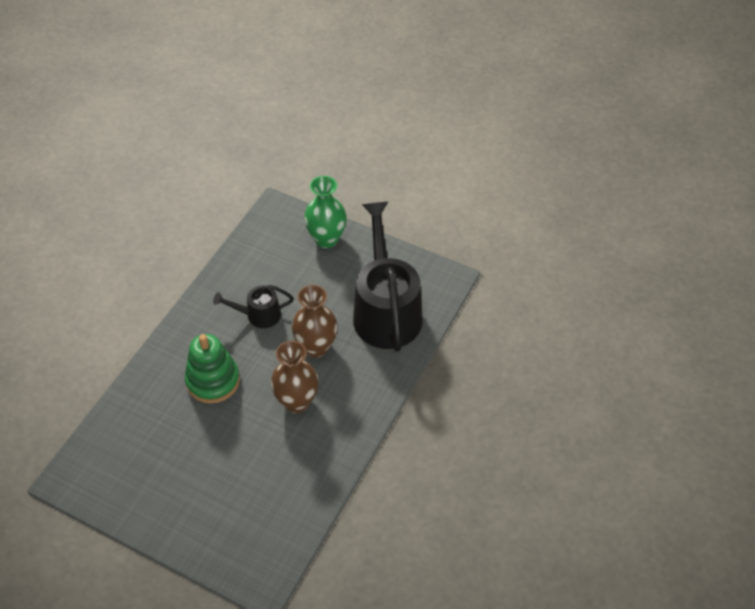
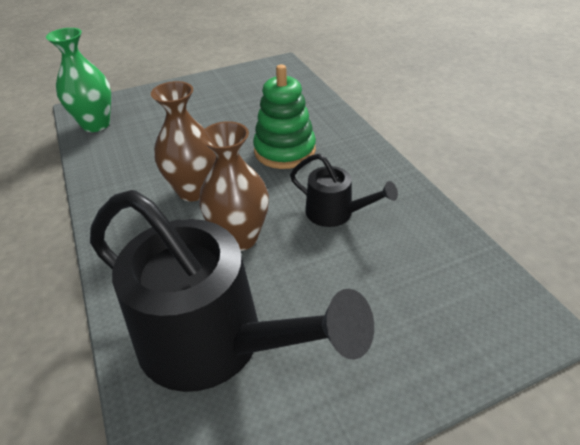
camera: 130 degrees right, 10 degrees down
(258, 315) = (336, 213): black watering can -> black watering can turned 90 degrees clockwise
(326, 239) = (419, 353): green vase -> green vase (96, 124)

